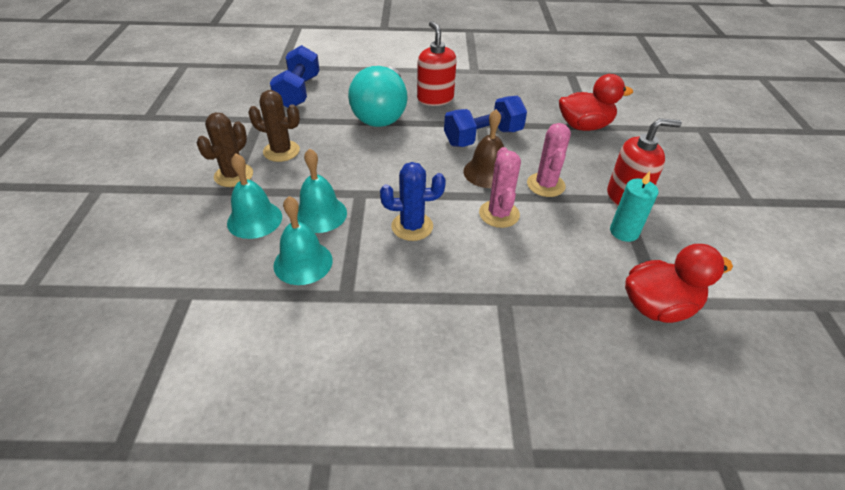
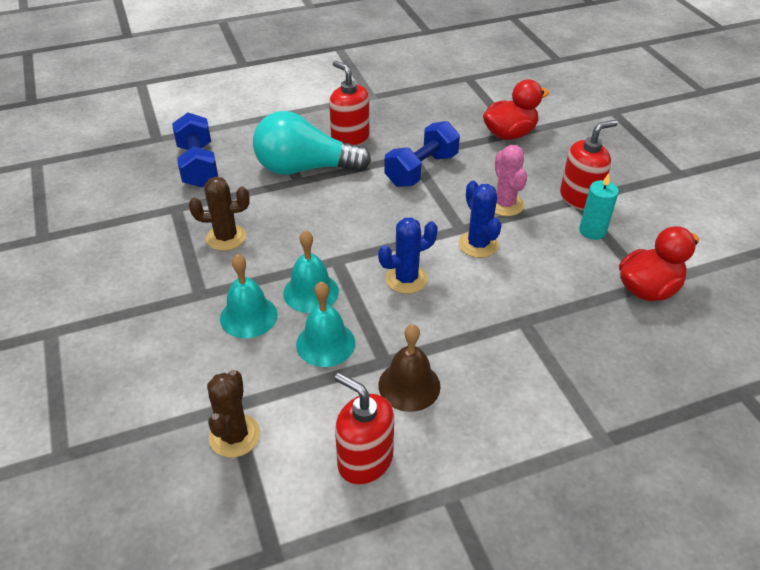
camera: 20 degrees left, 0 degrees up
(233, 175) = (193, 277): brown cactus -> brown cactus (234, 436)
(265, 386) = (365, 460): none -> red soap dispenser
(382, 113) = (304, 168): turquoise light bulb -> turquoise light bulb turned 105 degrees clockwise
(487, 172) = (445, 206): brown bell -> brown bell (409, 385)
(499, 214) = (478, 244): pink cactus -> blue cactus

